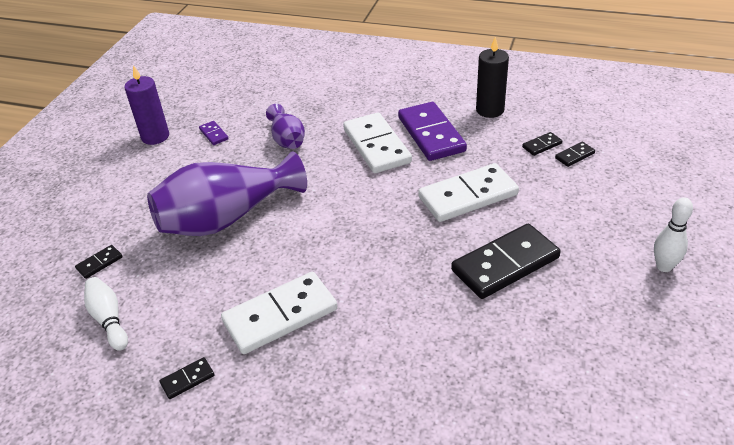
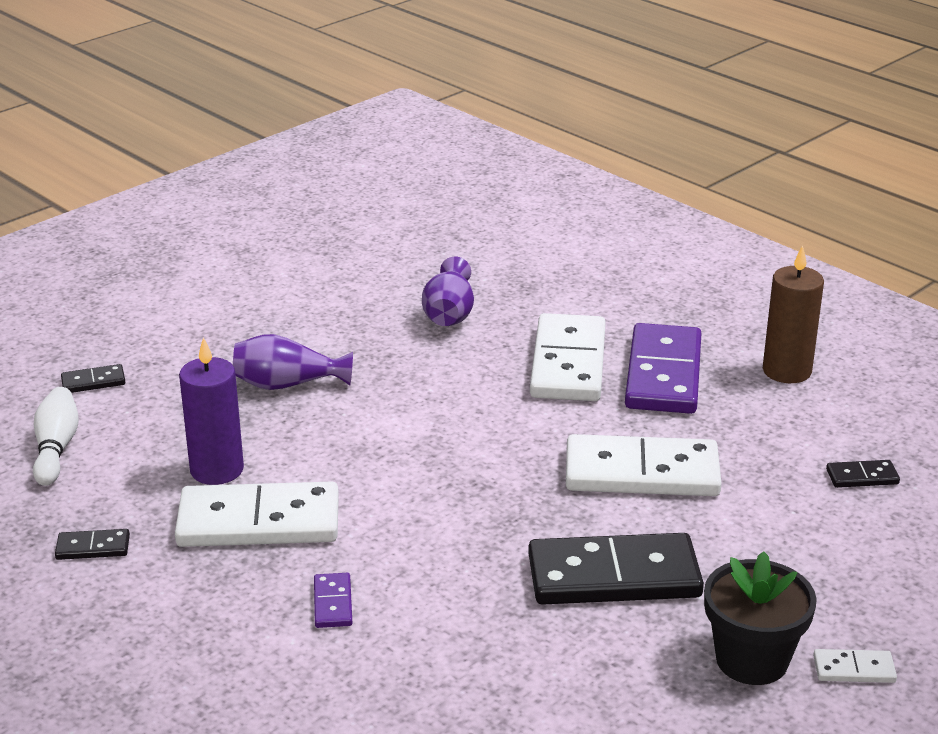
camera: 25 degrees right, 10 degrees down
(155, 136) = (277, 254): purple candle -> purple candle (217, 470)
(214, 134) = (355, 275): purple domino -> purple domino (332, 603)
(227, 218) = (287, 384): purple vase -> purple vase, size x0.51
(490, 110) = (787, 371): black candle -> brown candle
(542, 145) = (822, 445): black domino -> none
(613, 283) = (752, 660): none -> black flower pot
(664, 266) = (854, 669): white bowling pin -> white domino

